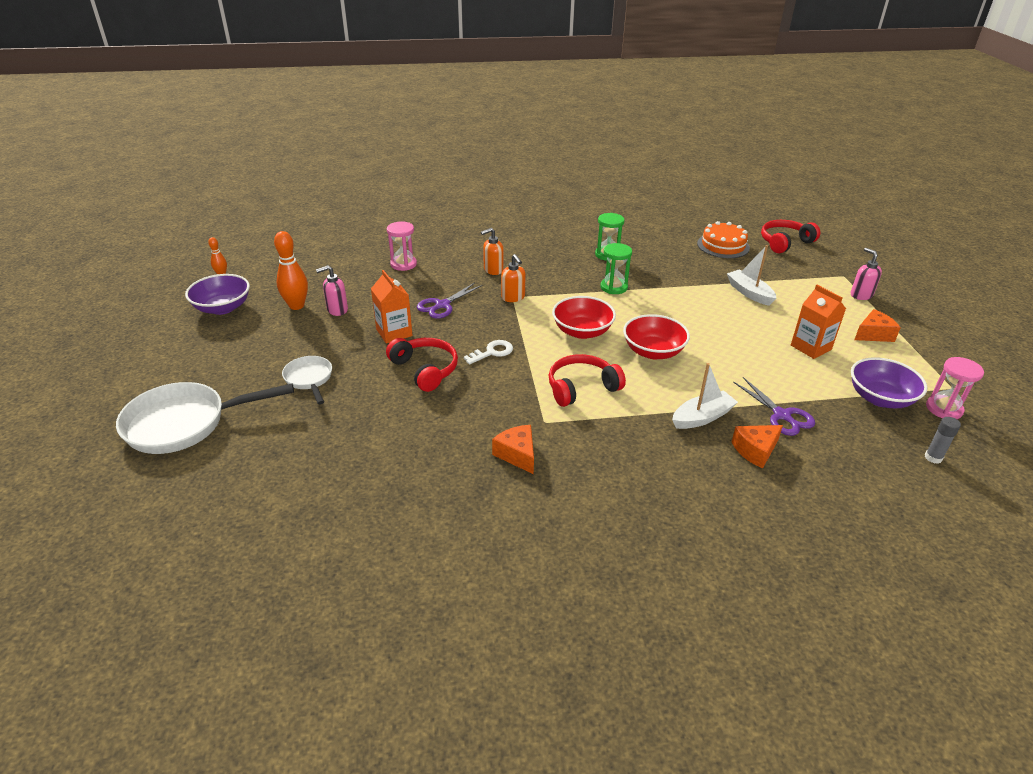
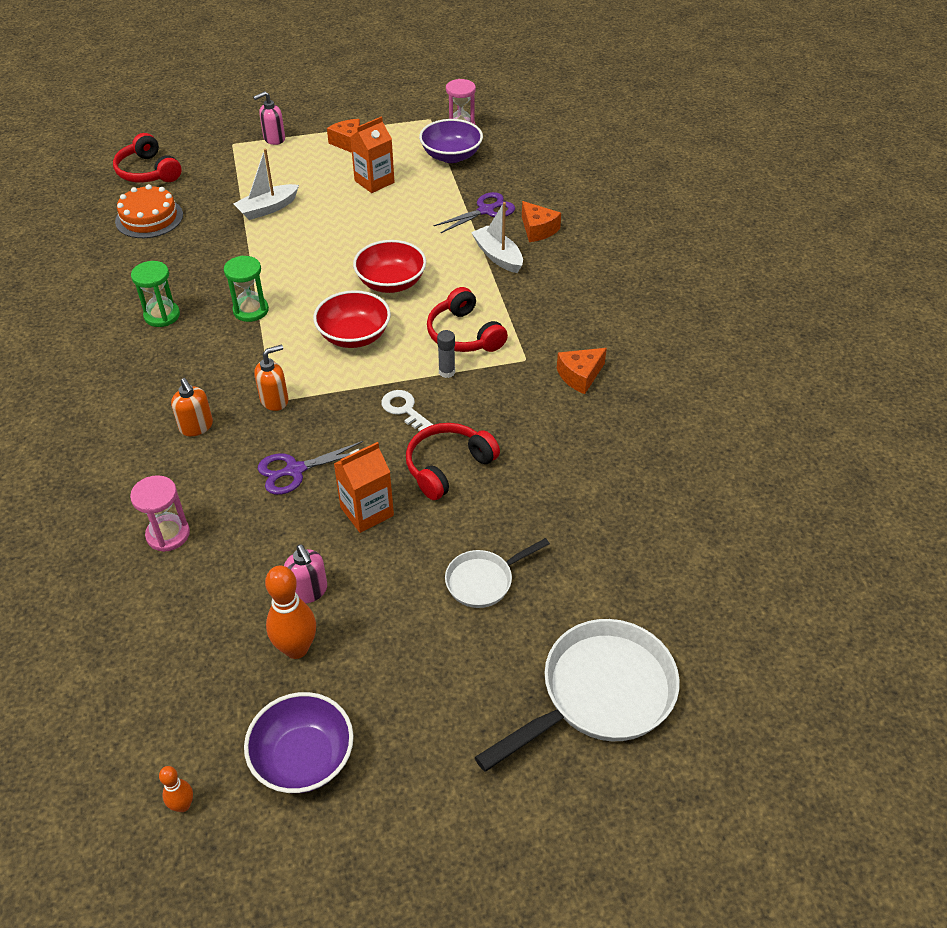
camera: 95 degrees left, 10 degrees up
(184, 423) = (599, 694): white pan -> white pan turned 105 degrees counterclockwise
(442, 305) = (294, 470): purple scissors -> purple scissors turned 120 degrees clockwise
(933, 458) = (525, 144): grey glue stick -> grey glue stick (447, 372)

